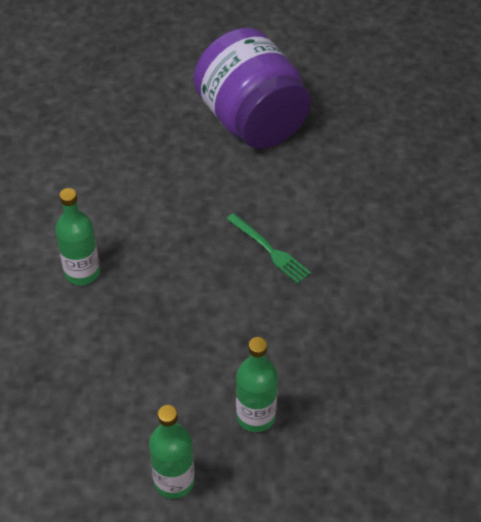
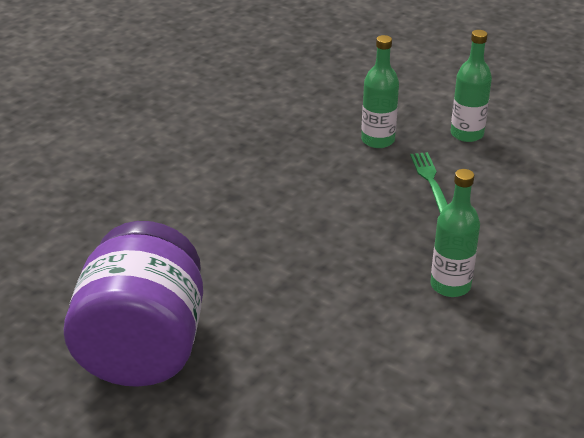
camera: 145 degrees left, 15 degrees down
(270, 250) = (258, 226): green fork -> green fork (431, 181)

